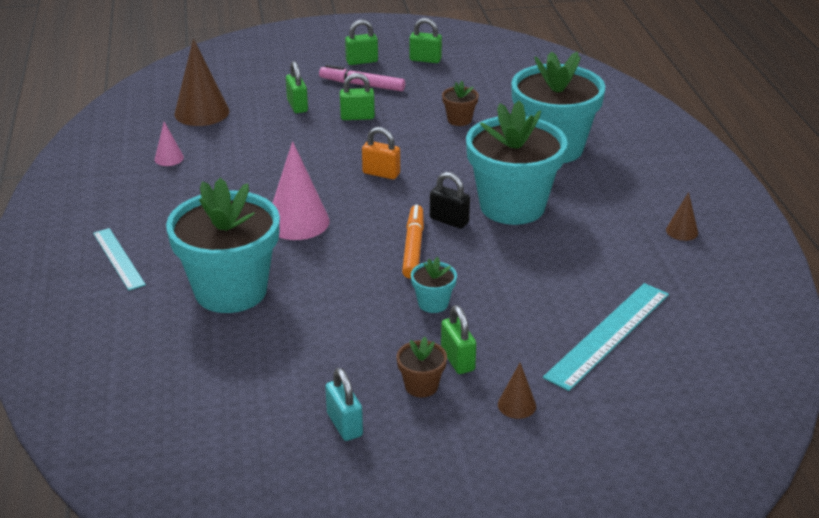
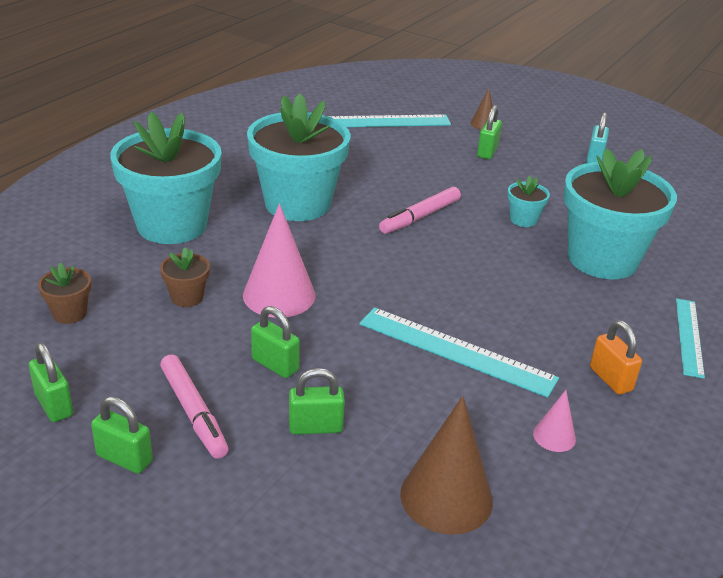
camera: 140 degrees left, 0 degrees up
(269, 171) = (456, 351): none -> turquoise ruler
(297, 106) = (315, 427): green padlock -> green padlock turned 60 degrees clockwise
(298, 222) = (488, 283): pink cone -> pink cone (279, 295)
(381, 173) = (353, 286): orange padlock -> orange padlock (610, 379)
(413, 247) = (420, 217): orange marker -> pink marker
(421, 386) = (526, 152): brown flower pot -> brown flower pot (69, 313)
(433, 303) = (459, 181): turquoise flower pot -> turquoise flower pot (523, 219)
(449, 220) = (362, 219): black padlock -> none
(682, 231) = (224, 135): brown cone -> none

